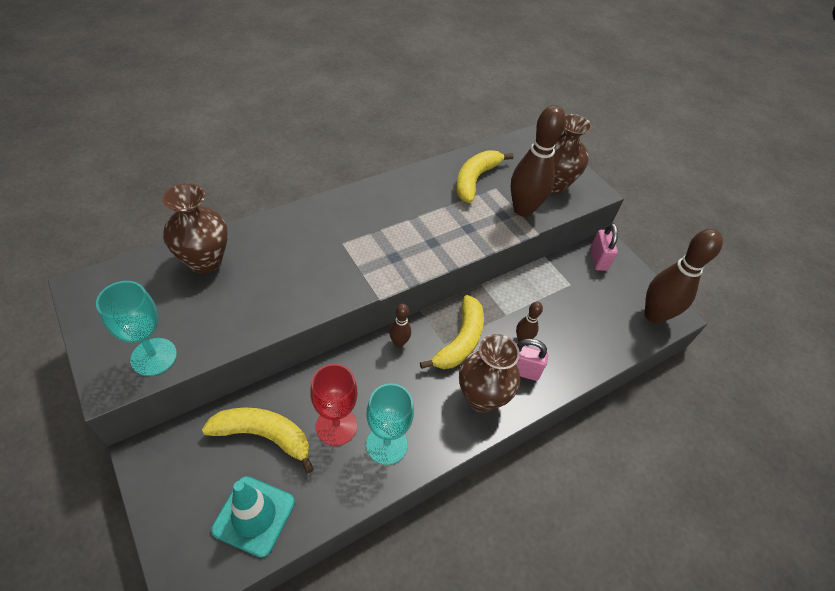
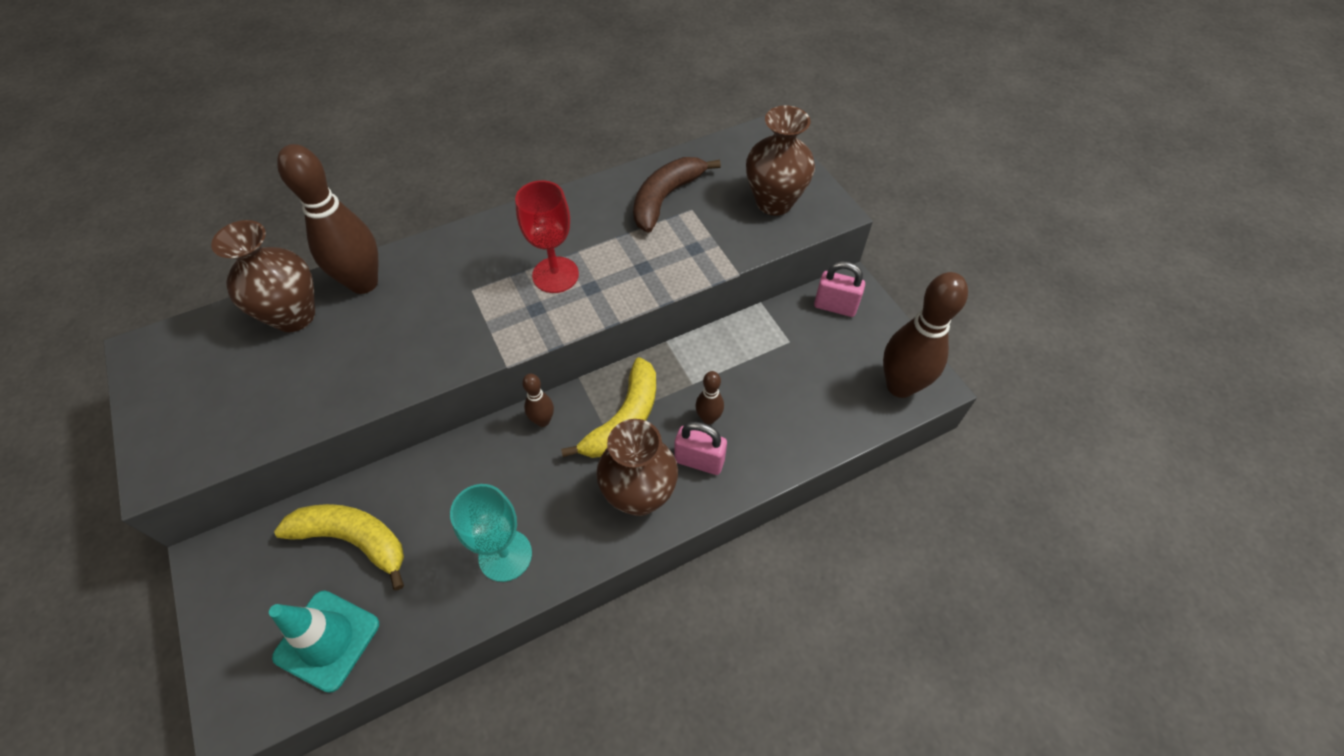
camera: 10 degrees right, 5 degrees up
(154, 357) = (213, 440): turquoise goblet -> none
(336, 426) = (445, 530): red goblet -> red goblet (555, 275)
(475, 180) = (666, 198): yellow banana -> brown banana
(523, 209) = (724, 240): brown bowling pin -> brown bowling pin (363, 283)
(598, 260) = (835, 306): pink padlock -> pink padlock turned 75 degrees counterclockwise

